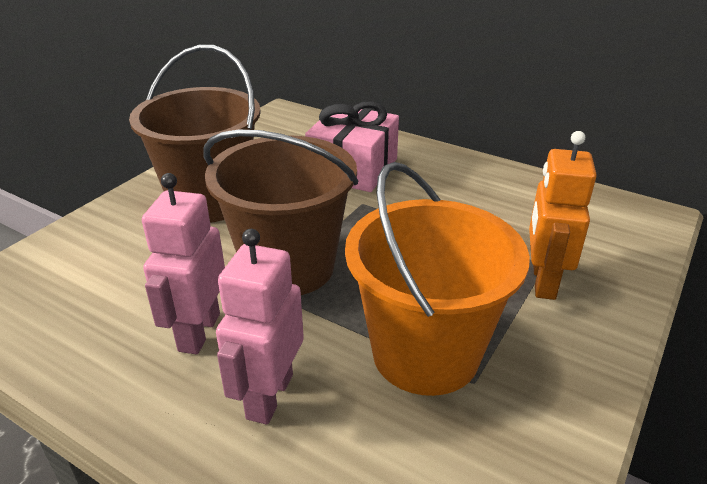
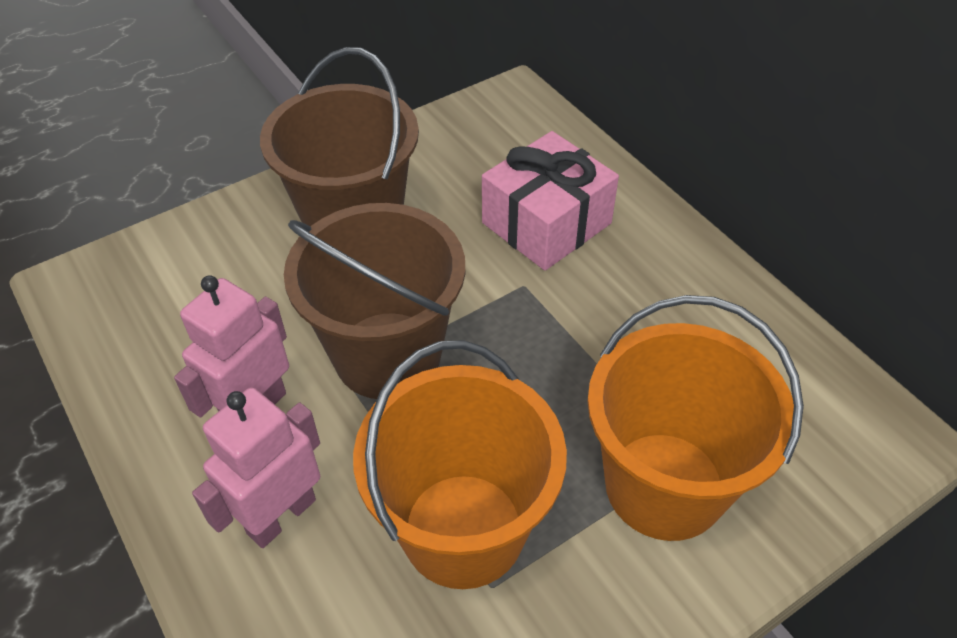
camera: 25 degrees right, 15 degrees up
(543, 281) = (664, 485): orange robot -> orange bucket

